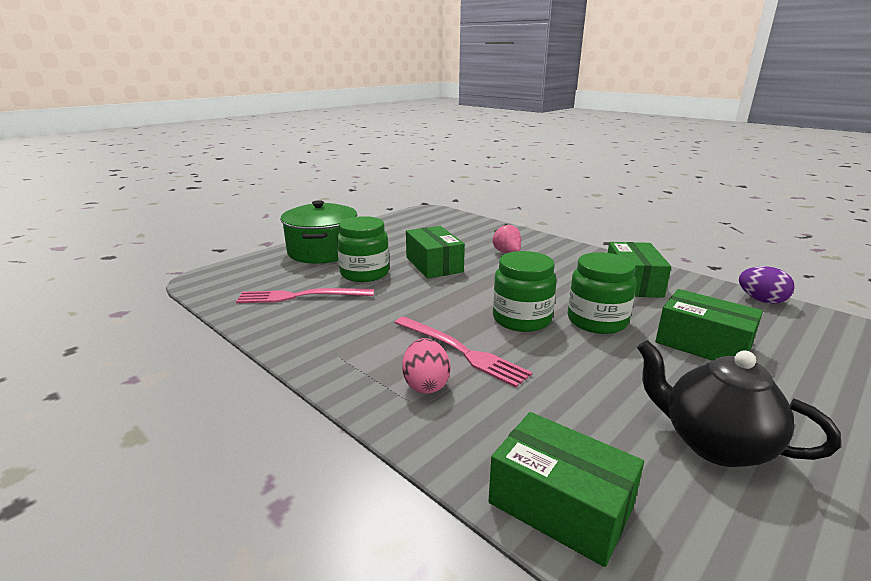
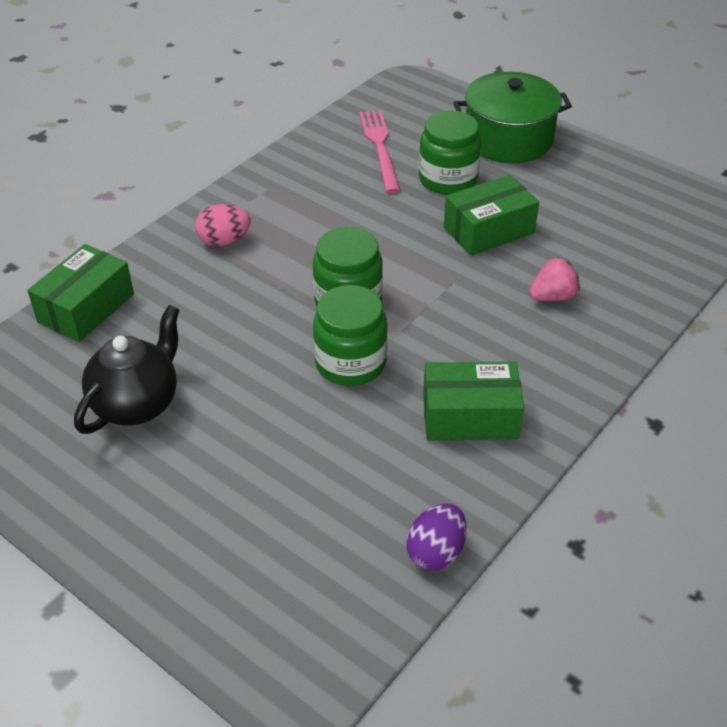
camera: 85 degrees right, 20 degrees up
(461, 351) = (278, 259): pink fork -> none
(703, 344) = (302, 445): green box -> none

